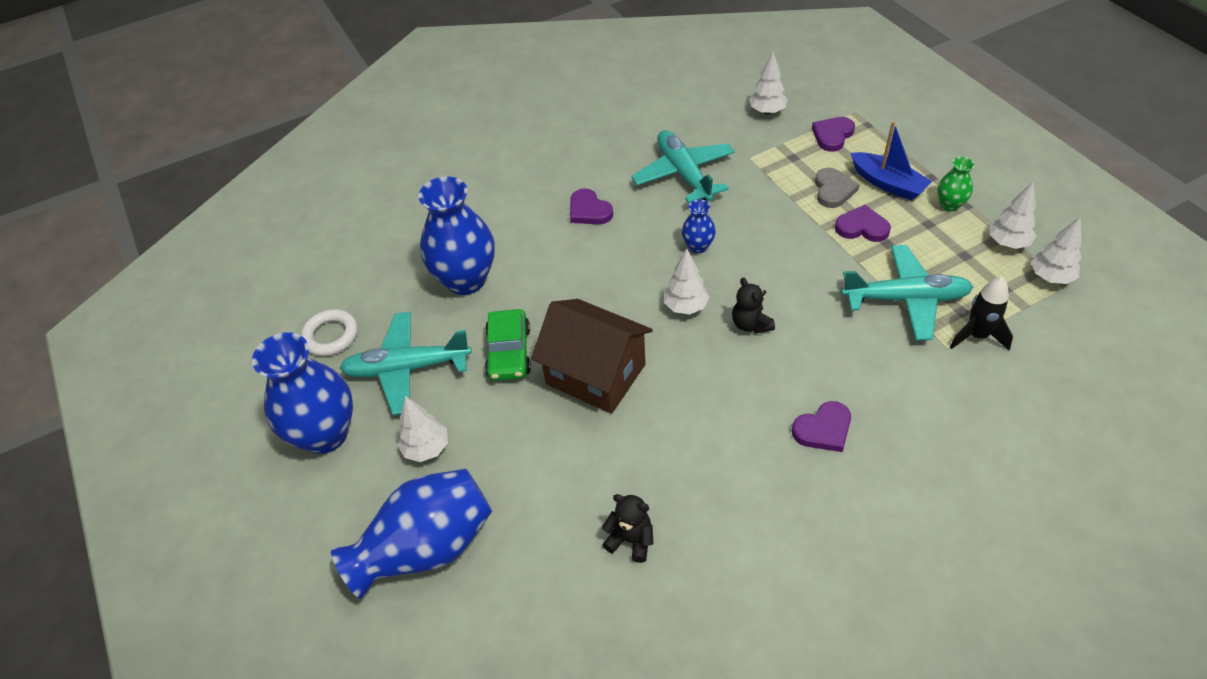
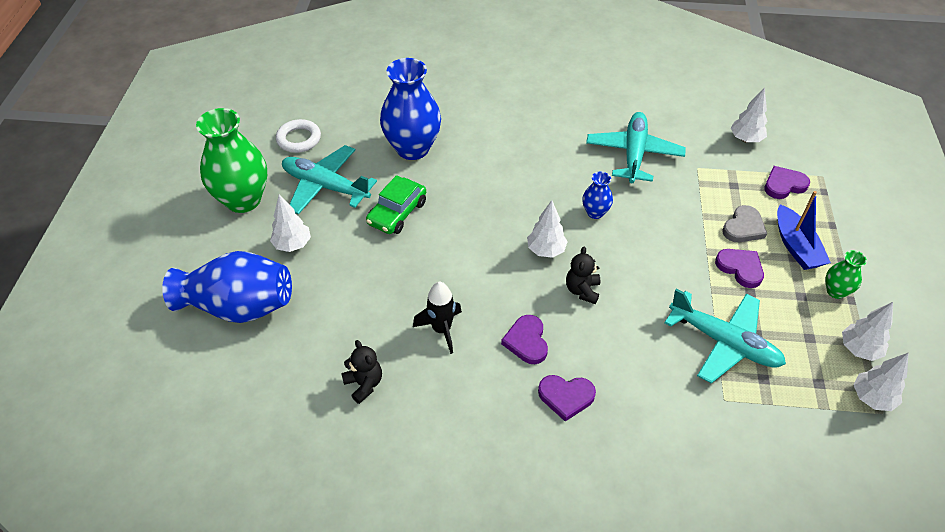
camera: 30 degrees right, 0 degrees up
(325, 434) = (243, 200): blue vase -> green vase
(589, 210) = (538, 144): purple heart -> purple heart (526, 341)
(595, 374) = (440, 261): brown house -> none
(977, 336) = (758, 404): black rocket -> black rocket (441, 330)

